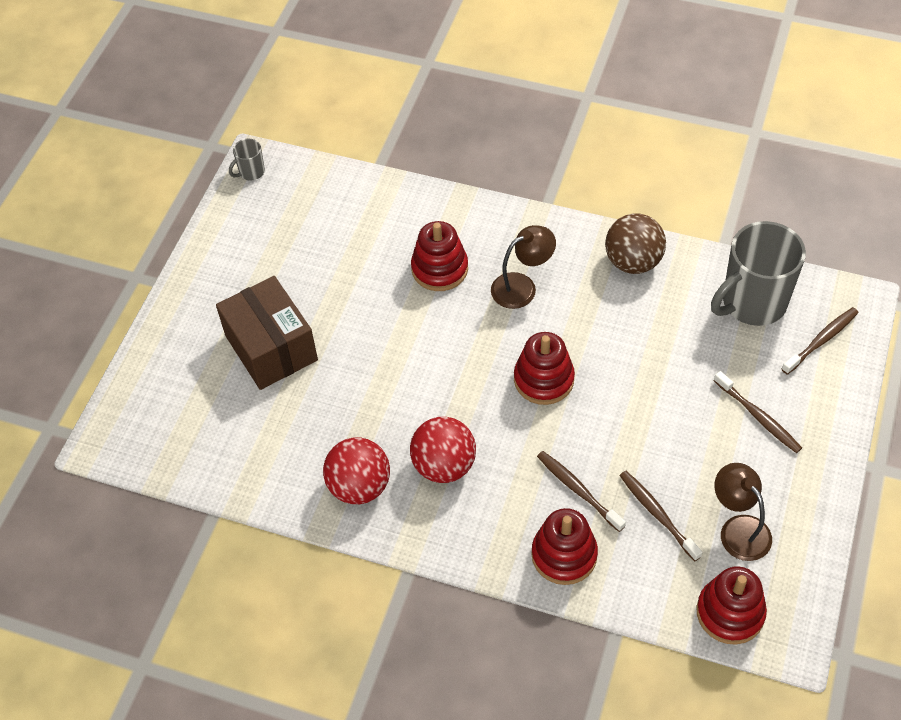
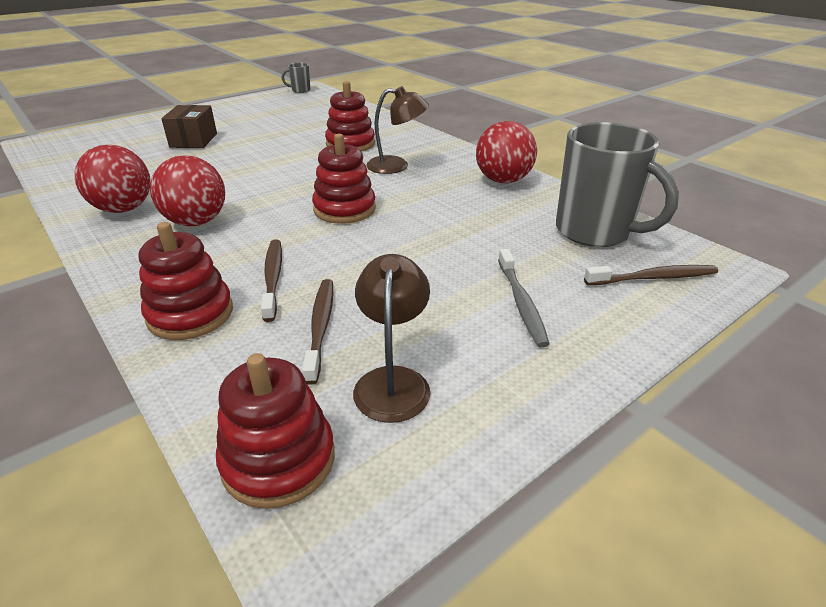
camera: 30 degrees right, 20 degrees down
(271, 348) = (194, 140): brown box -> brown box, size x0.64
(633, 262) = (503, 180): brown ball -> red ball
(752, 303) = (595, 232): grey mug -> grey mug turned 135 degrees counterclockwise
(758, 416) = (521, 302): brown toothbrush -> grey toothbrush

